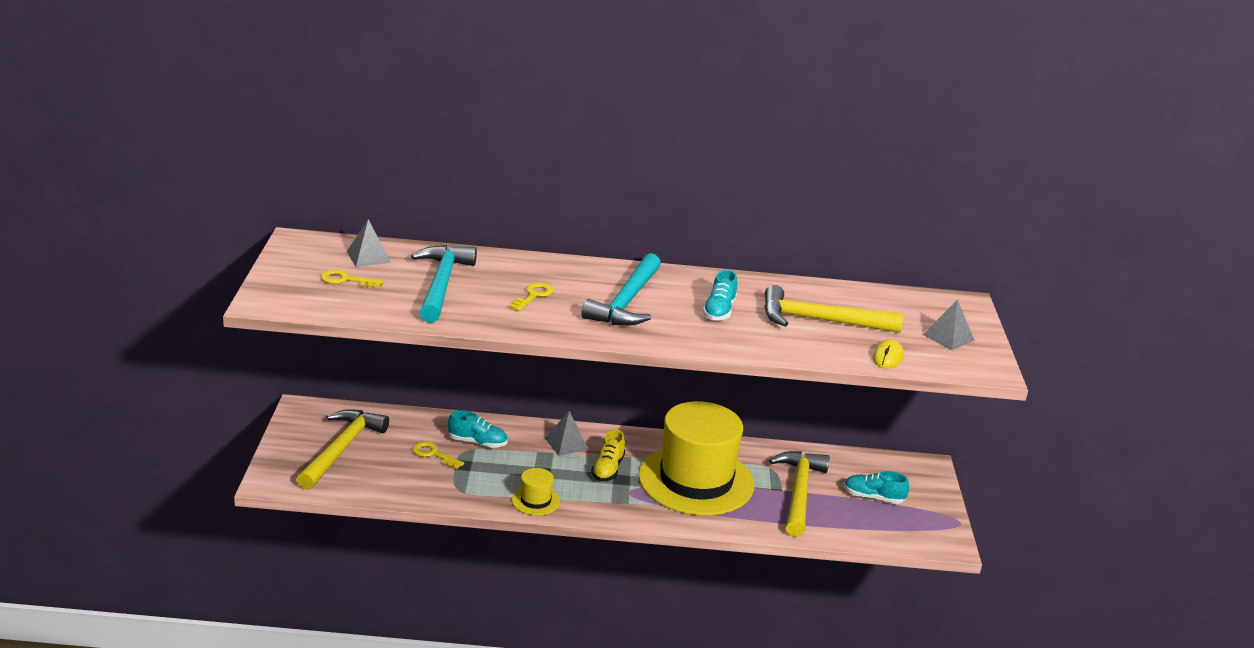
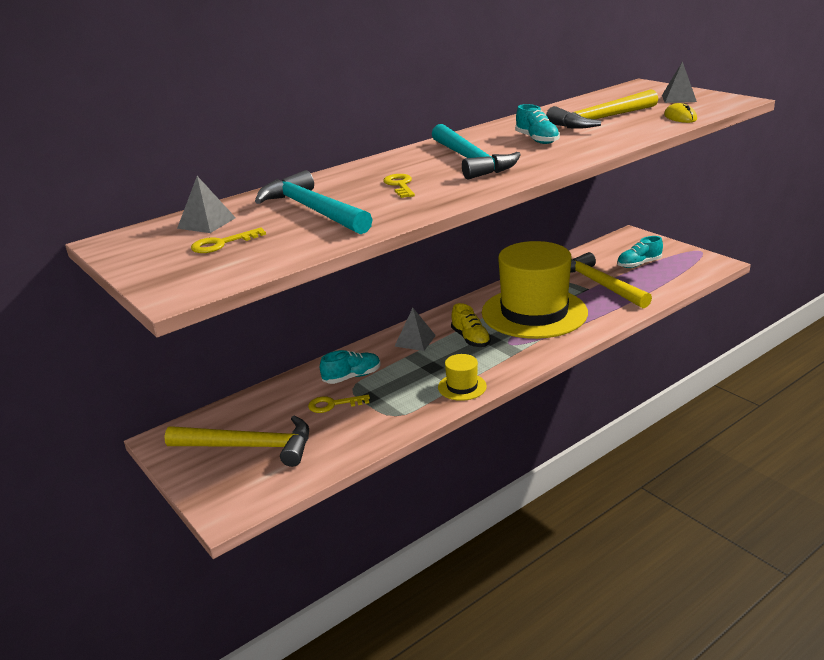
camera: 35 degrees left, 0 degrees up
(342, 449) = (250, 447): yellow hammer -> yellow hammer turned 120 degrees clockwise

